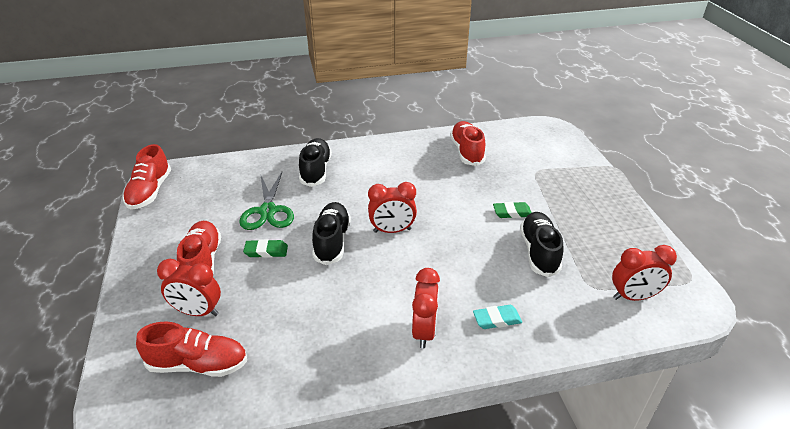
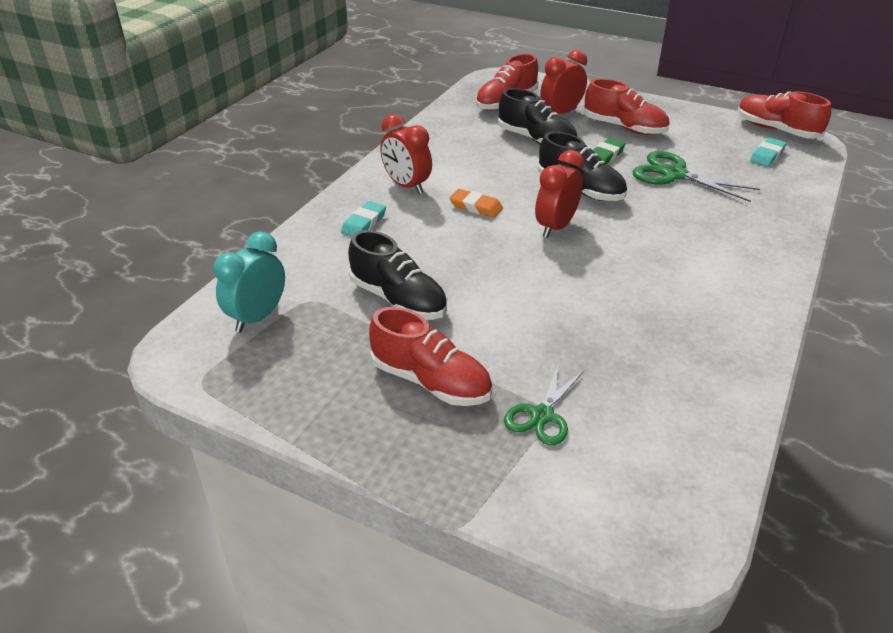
camera: 130 degrees right, 0 degrees up
(201, 184) = (767, 155): none -> turquoise eraser
(316, 170) = (736, 227): black shoe -> black shoe (536, 140)
(409, 276) = (476, 207): none -> orange eraser
(467, 151) = (672, 374): red shoe -> red shoe (430, 381)
(512, 212) = (484, 324): green eraser -> none
(538, 171) = (542, 415): none -> green scissors
(633, 297) = (257, 317): red clock -> turquoise clock

